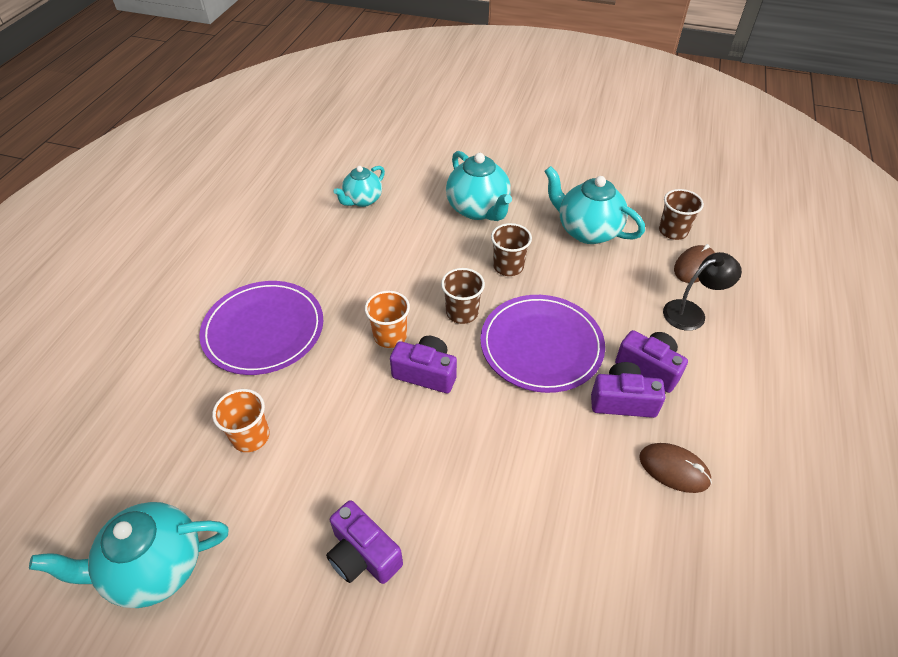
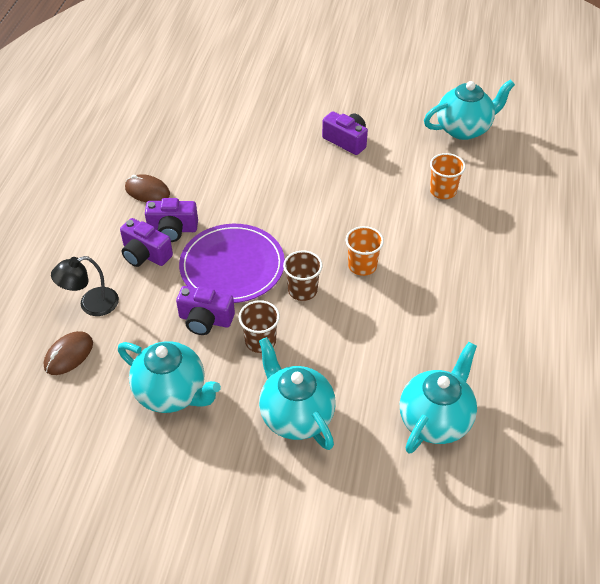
camera: 175 degrees right, 0 degrees up
(263, 330) = (472, 263): purple plate -> none
(362, 200) = (435, 420): turquoise teapot -> turquoise teapot, size x1.58
(426, 373) = (326, 239): purple camera -> purple camera (205, 320)
(673, 231) = (74, 400): brown cup -> none

